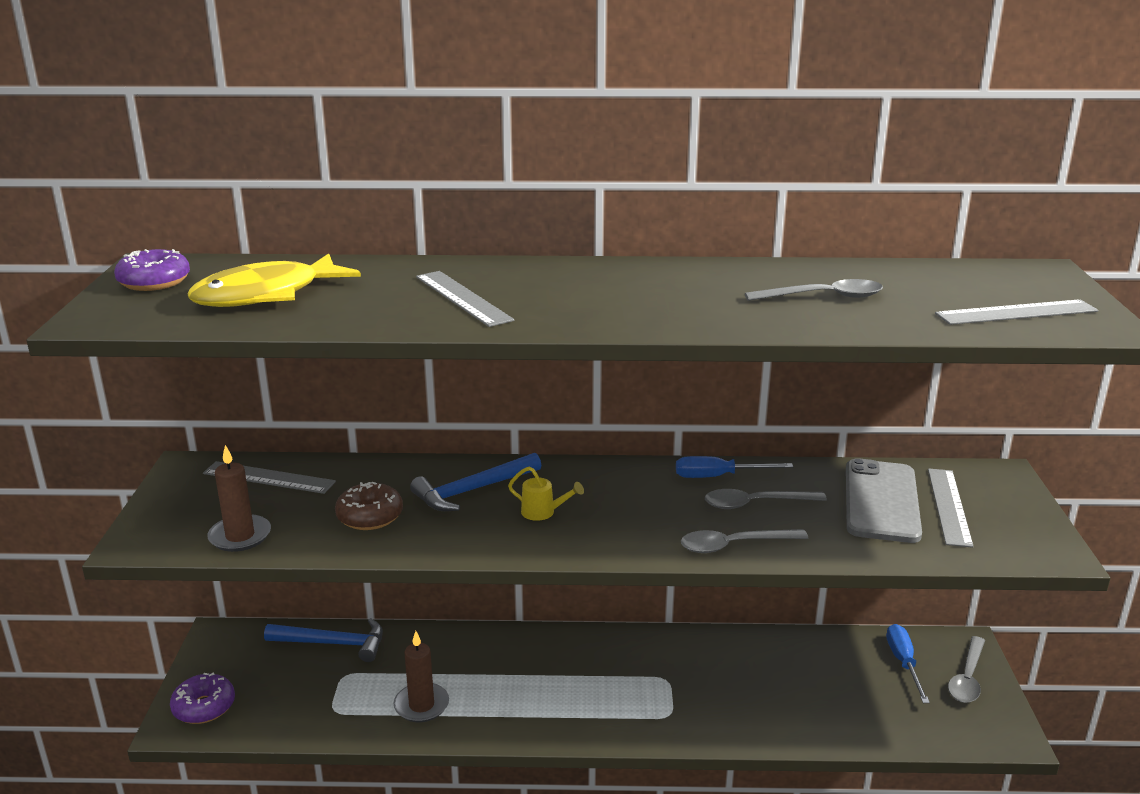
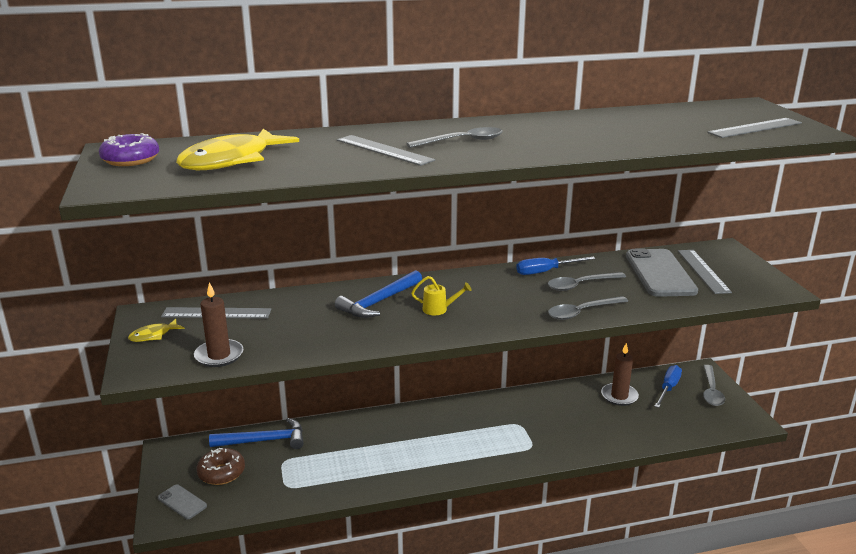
camera: 15 degrees left, 0 degrees up
(181, 497) = (153, 335): none -> yellow fish
(204, 707) = (182, 502): purple donut -> grey phone
(370, 516) = (312, 329): brown donut -> brown donut (221, 473)
(421, 705) = (352, 471): brown candle -> brown candle (619, 396)
(823, 297) = (629, 129): grey spoon -> grey spoon (462, 141)
(903, 663) = (668, 388): blue screwdriver -> blue screwdriver turned 45 degrees clockwise

